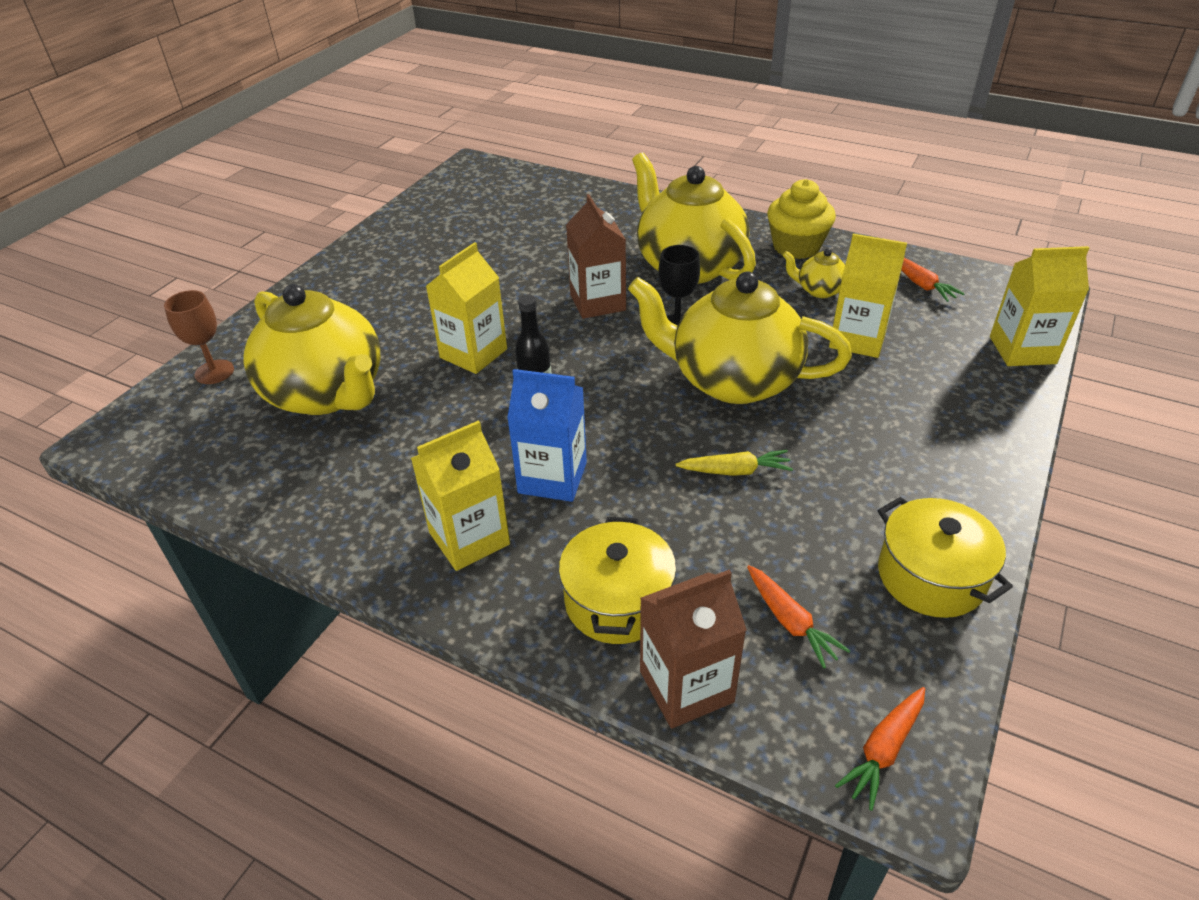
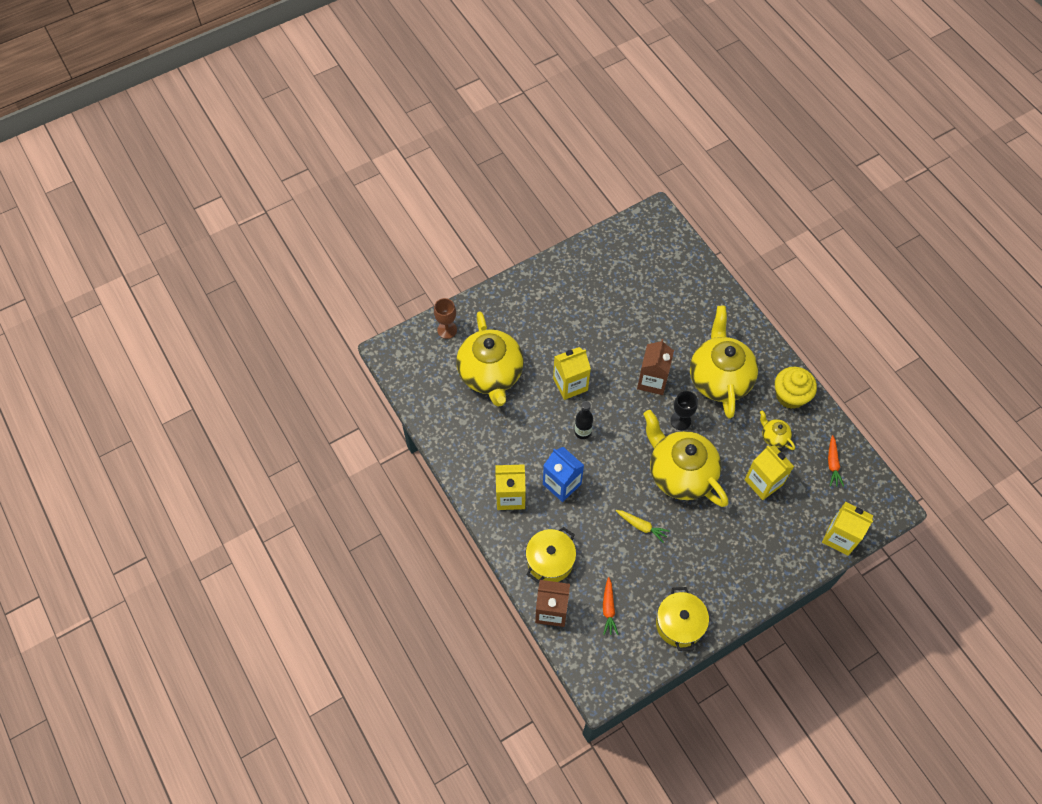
camera: 30 degrees right, 20 degrees up
(883, 750) = (602, 674): orange carrot -> none

